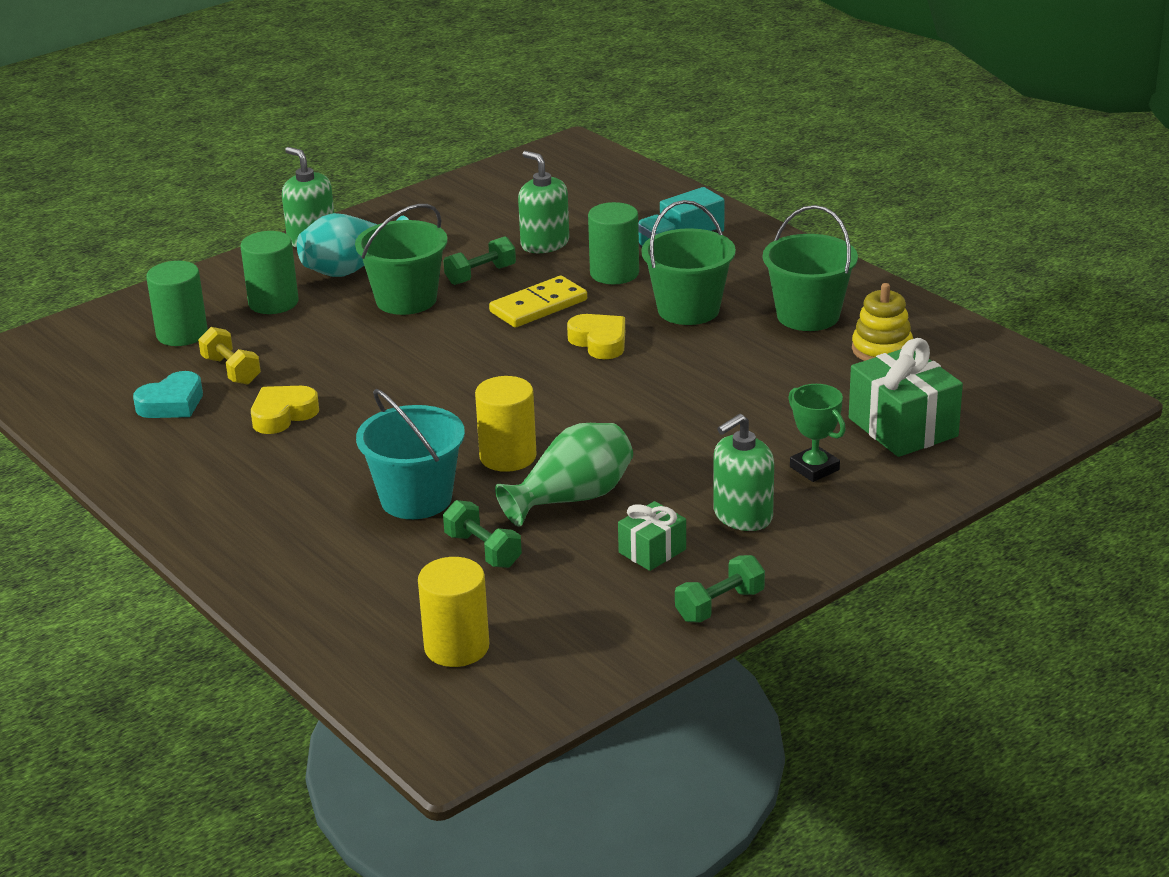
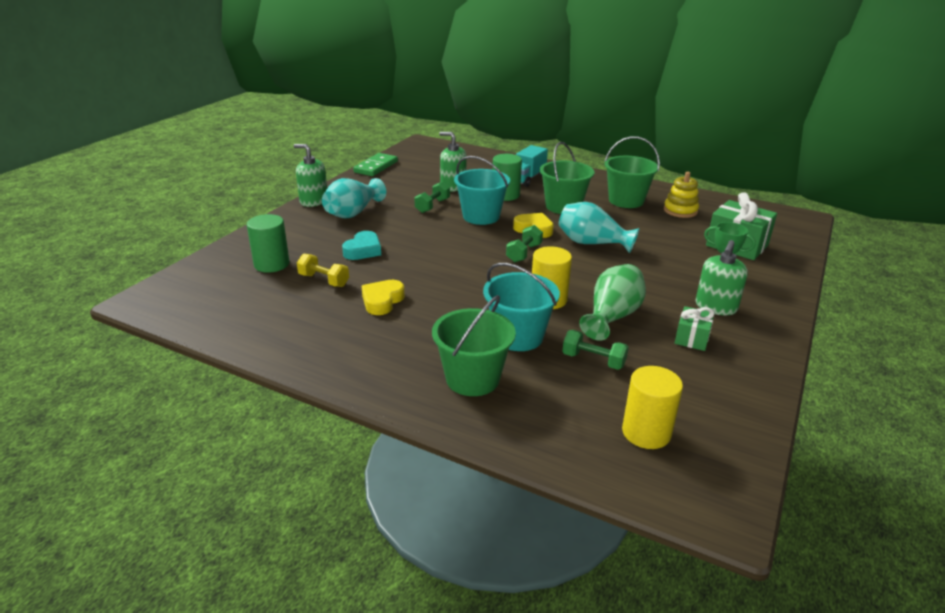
camera: 25 degrees left, 0 degrees up
(172, 403) = (298, 308): turquoise heart -> turquoise heart (363, 250)
(273, 302) = (319, 237): green cylinder -> none
(406, 299) = (401, 224): green bucket -> green bucket (472, 379)
(454, 187) = (376, 167): none -> green domino
(538, 306) = (481, 216): yellow domino -> turquoise bucket
(665, 382) = (592, 243): none -> turquoise vase
(720, 605) = (767, 363): green dumbbell -> green dumbbell (524, 253)

